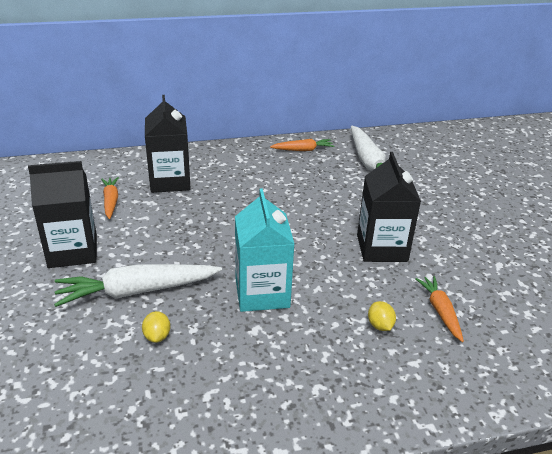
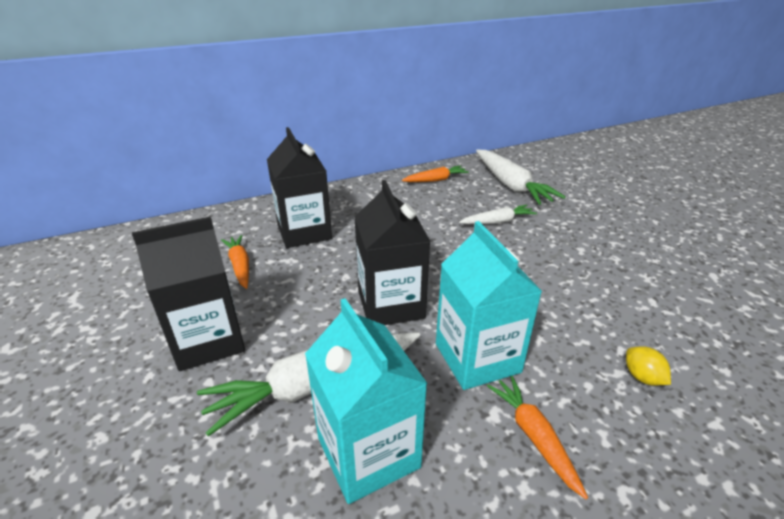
camera: 10 degrees left, 0 degrees up
(157, 336) = (368, 452): yellow lemon -> turquoise carton
(338, 194) = (498, 221): none -> white carrot
(381, 248) = (581, 276): black carton -> black carton (391, 304)
(440, 311) = (695, 344): orange carrot -> orange carrot (533, 436)

